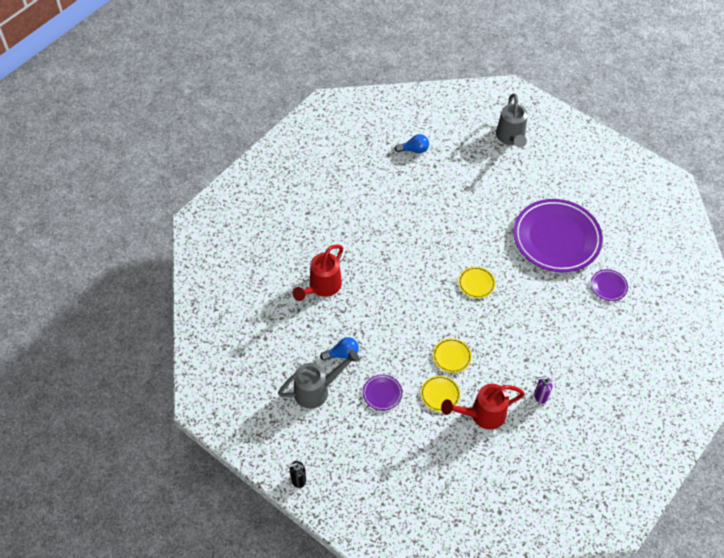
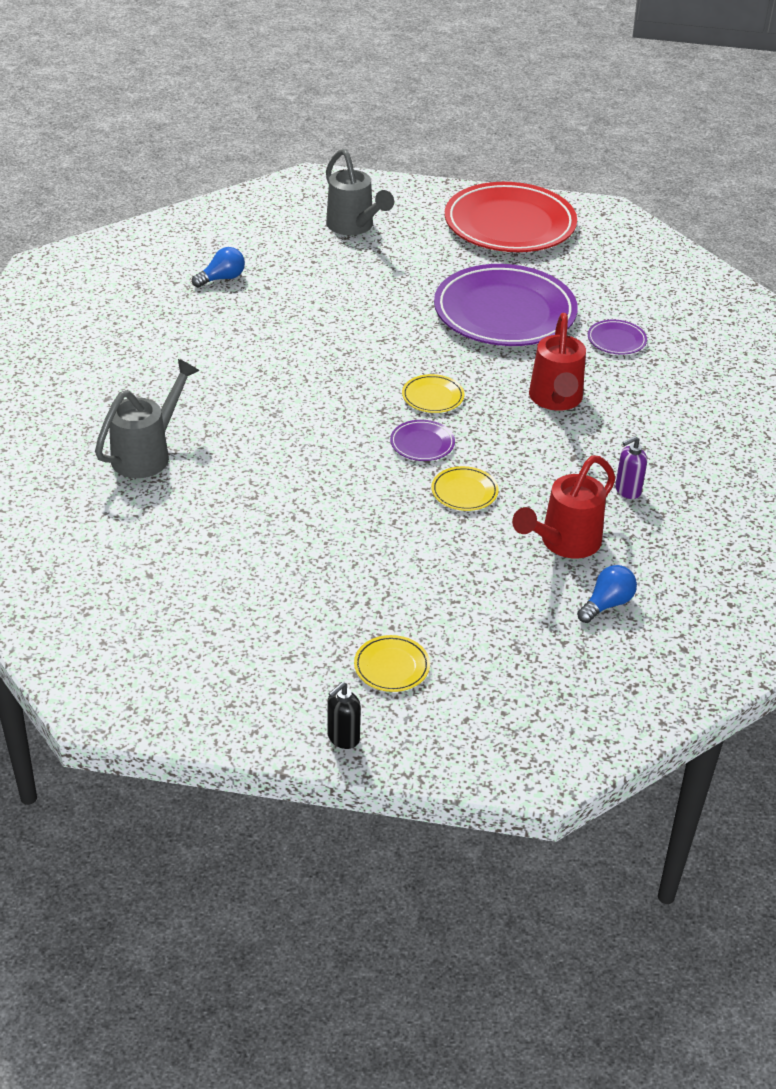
camera: 30 degrees left, 15 degrees down
(317, 390) = (286, 608): grey watering can -> grey watering can (148, 453)
(321, 287) = (197, 479): red watering can -> red watering can (556, 400)
(342, 354) = (293, 549): blue light bulb -> blue light bulb (606, 604)
(382, 393) = (394, 574): purple plate -> purple plate (422, 443)
(440, 394) = (483, 542): yellow plate -> yellow plate (391, 666)
(604, 170) = (509, 224): none -> red plate

